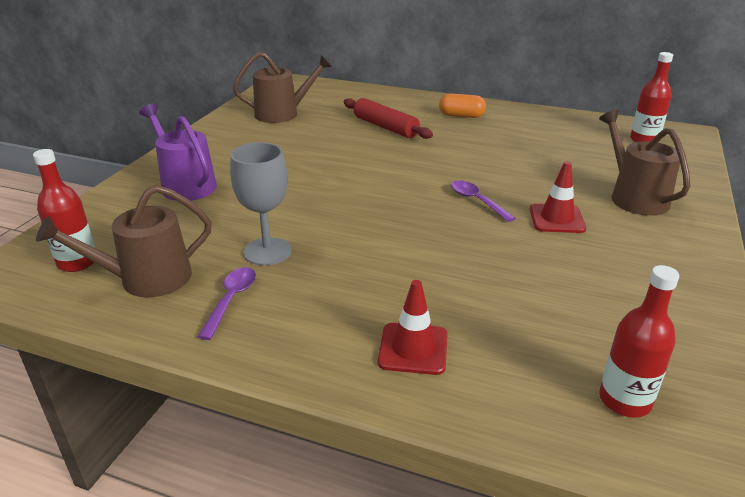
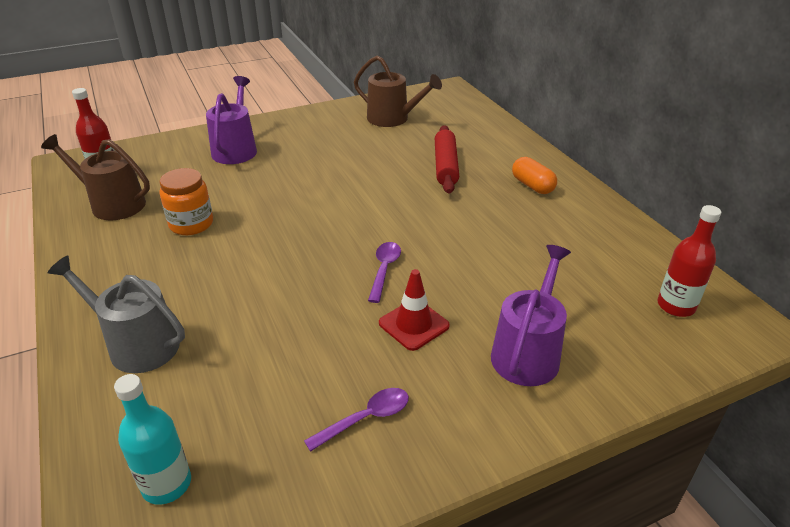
camera: 45 degrees right, 5 degrees up
(231, 300) = (121, 244): purple spoon -> purple spoon (366, 418)
(267, 251) = (191, 224): grey goblet -> orange jar
(413, 349) = (137, 344): red traffic cone -> grey watering can
(624, 400) = (166, 484): red bottle -> turquoise bottle
(634, 197) = (527, 352): brown watering can -> purple watering can

